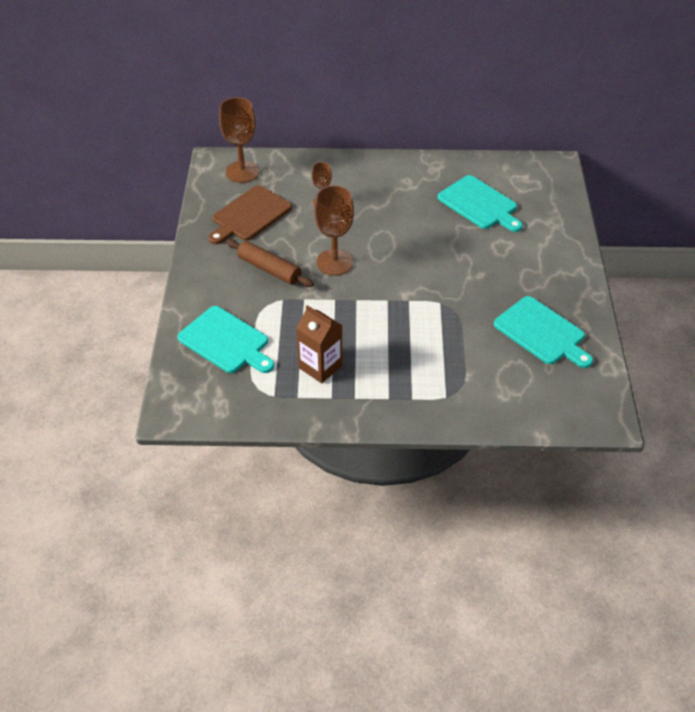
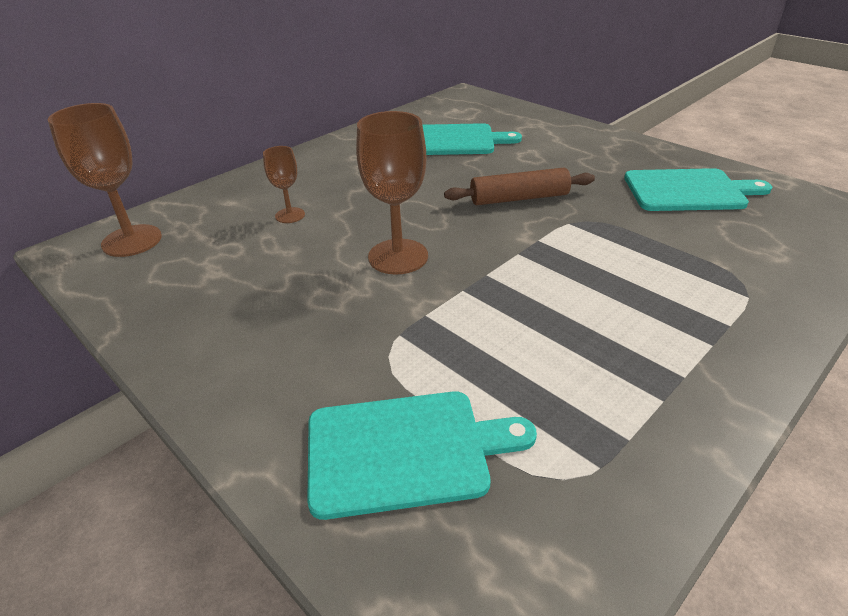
camera: 45 degrees left, 10 degrees down
(249, 215) = (206, 275): brown cutting board -> none
(269, 269) = (325, 313): brown rolling pin -> brown rolling pin (519, 198)
(320, 366) = (581, 374): brown carton -> none

